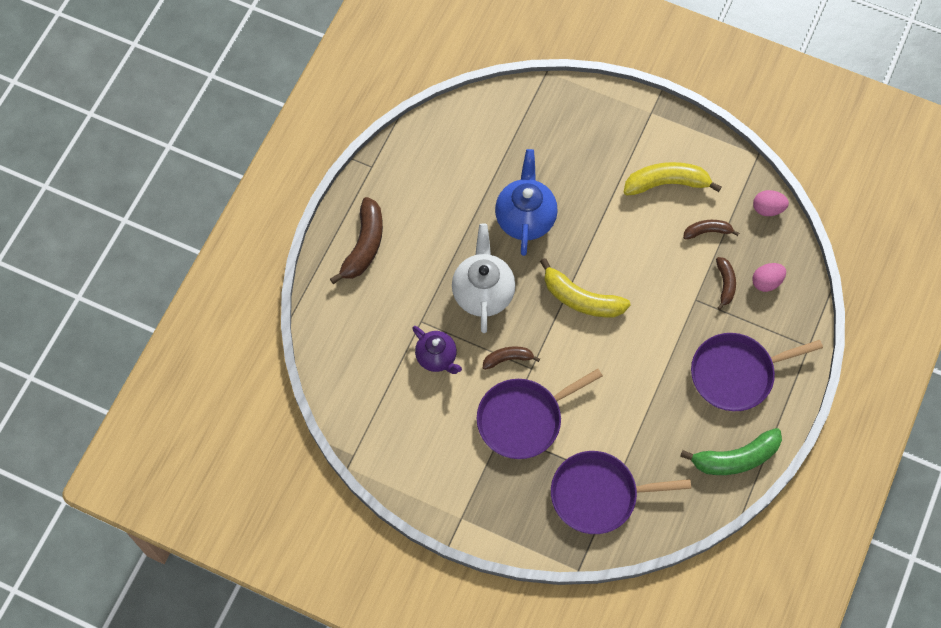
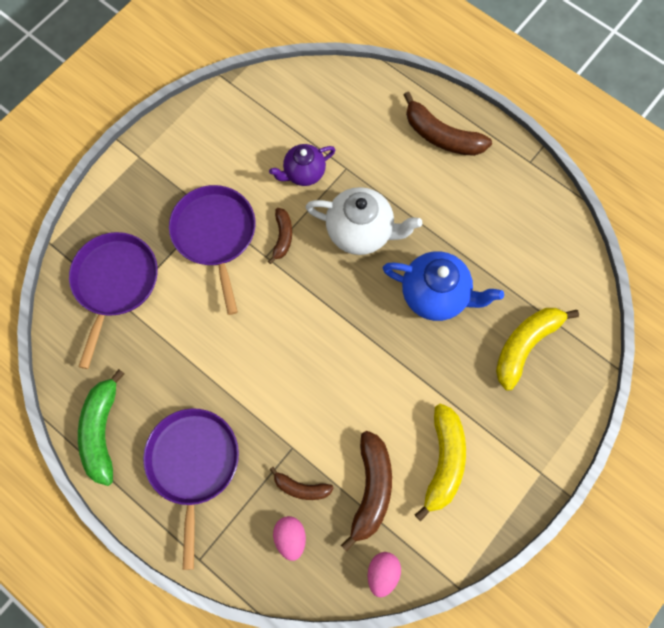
camera: 105 degrees right, 5 degrees up
(581, 299) = (327, 326): yellow banana -> yellow banana (525, 345)
(707, 231) = (371, 489): brown banana -> brown banana, size x1.76

